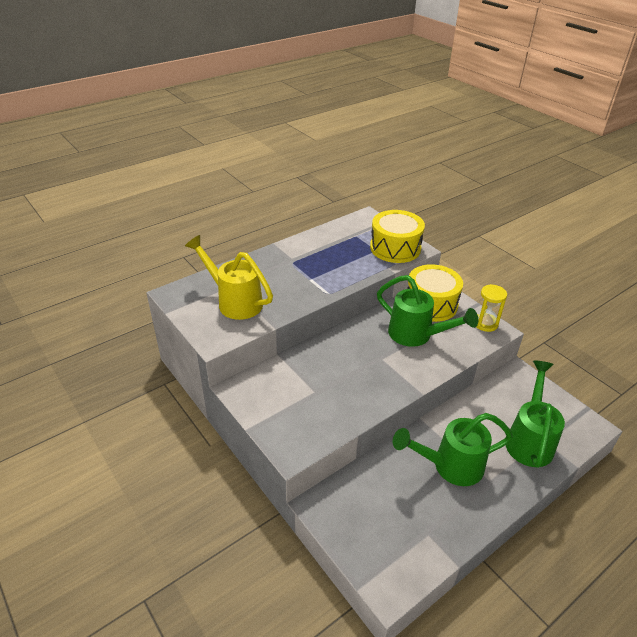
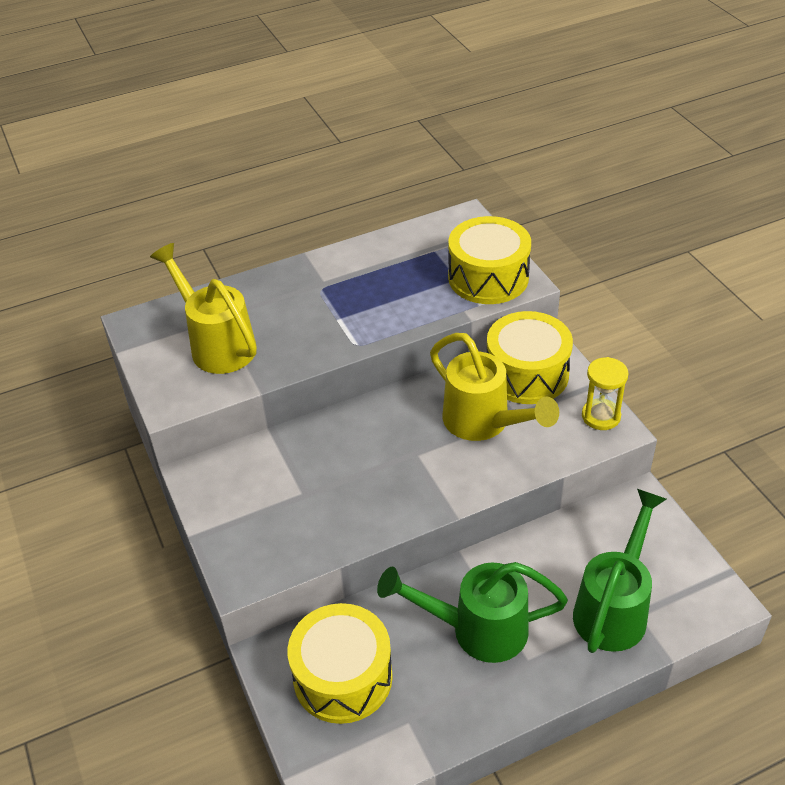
camera: 15 degrees right, 5 degrees up
(373, 511) = (343, 677): none -> yellow drum
(417, 335) = (484, 423): green watering can -> yellow watering can

